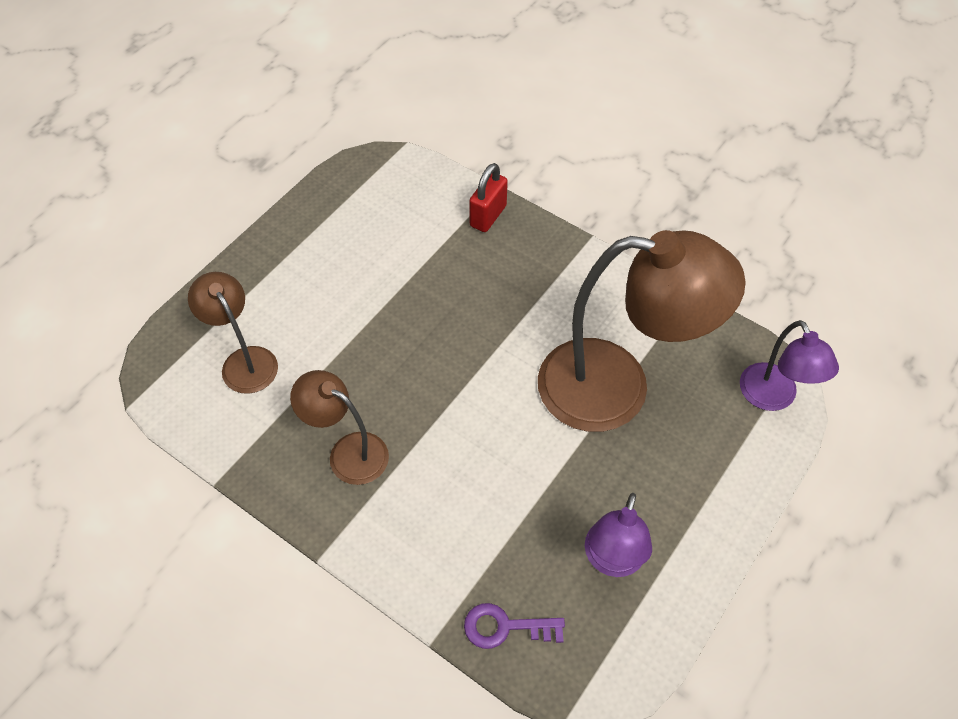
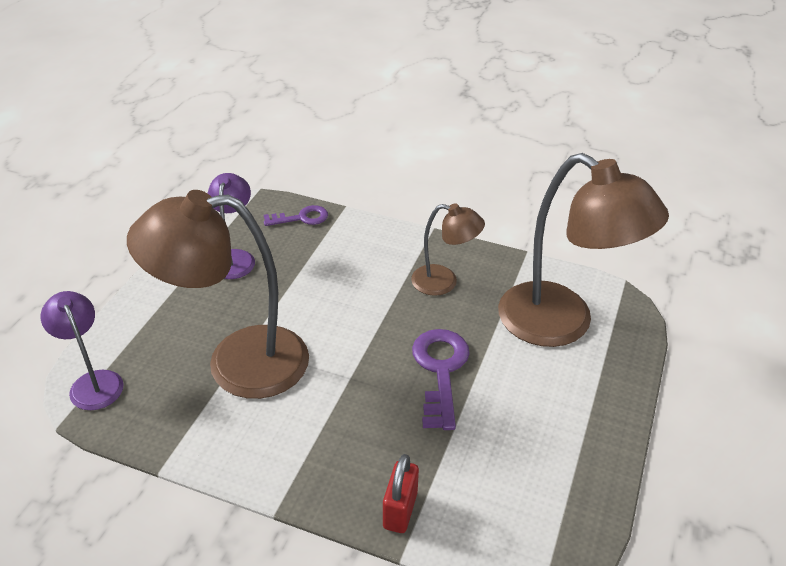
camera: 165 degrees right, 15 degrees down
(244, 361) = (562, 324): brown lamp -> brown lamp, size x1.94
(403, 333) = (440, 371): none -> purple key

